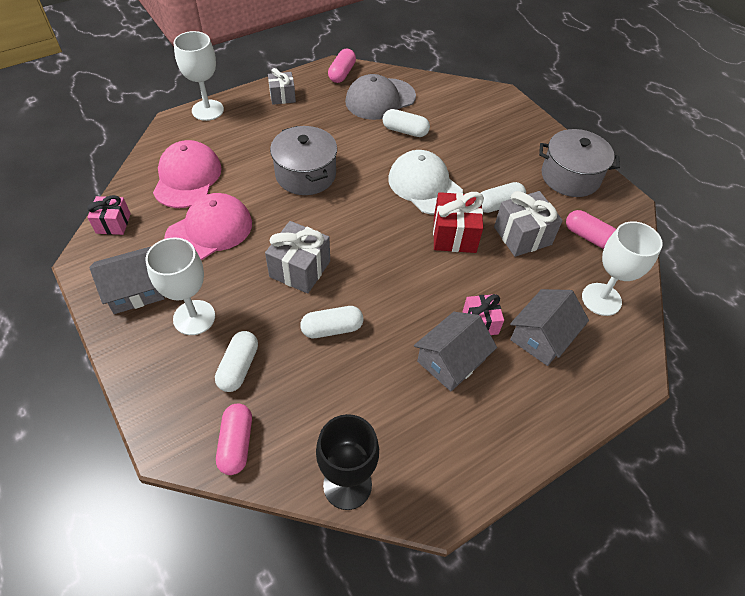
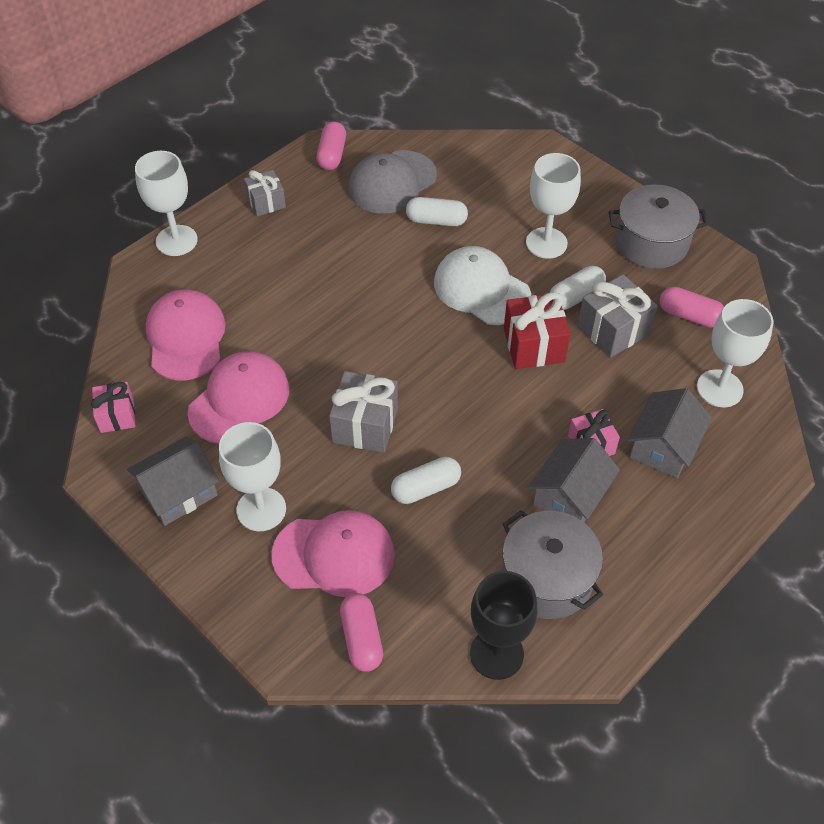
camera: 10 degrees left, 0 degrees up
(238, 367) = (334, 555): white capsule -> pink cap
(305, 174) = (332, 304): grey pot -> grey pot (547, 578)
(486, 162) = (546, 243): none -> white goblet

